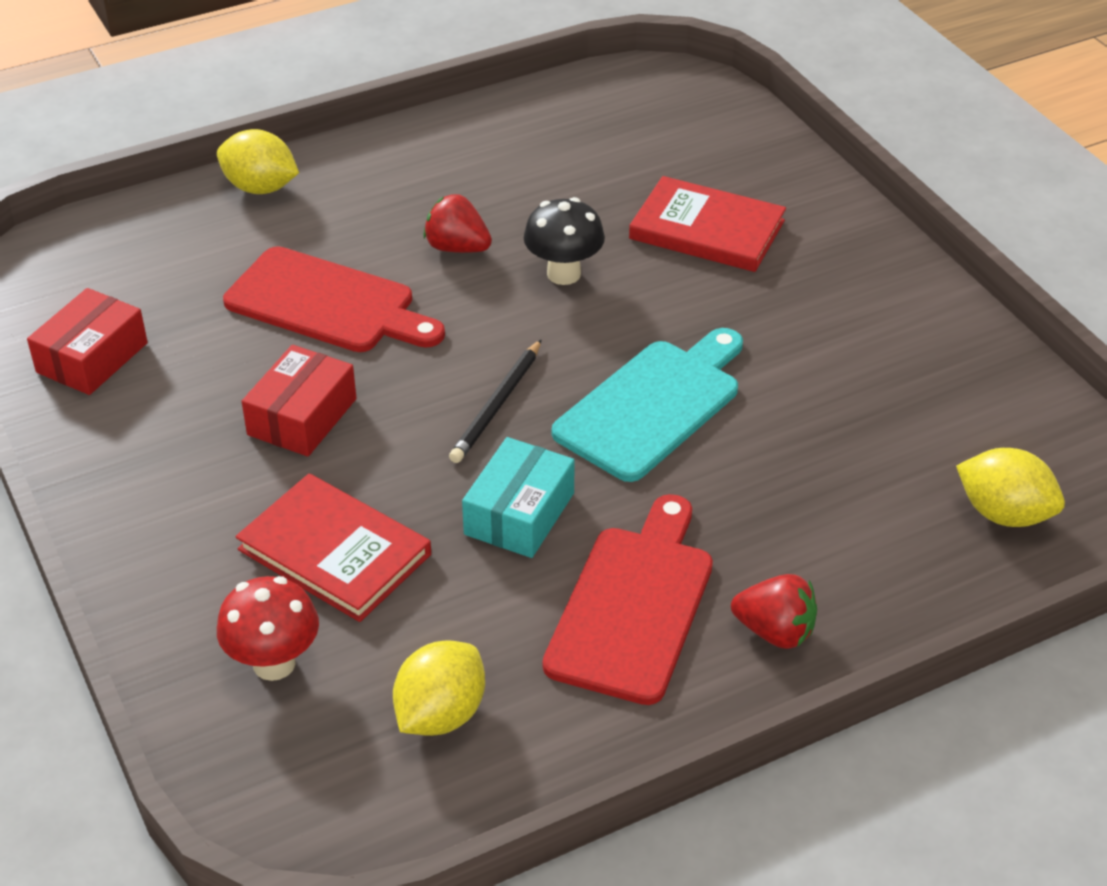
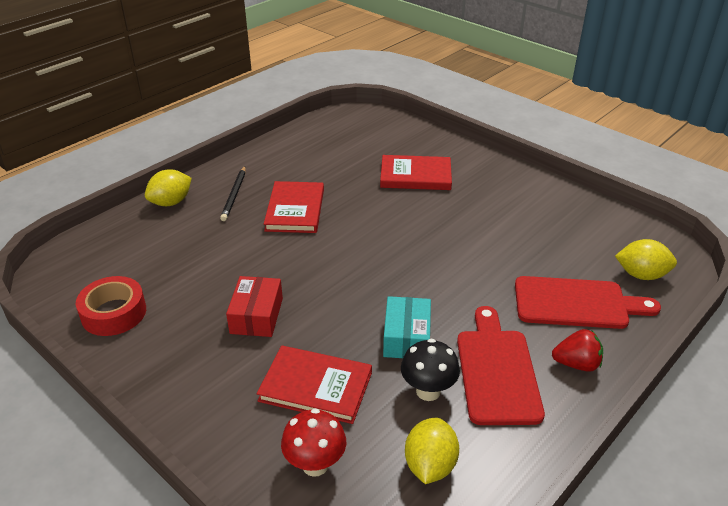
camera: 20 degrees left, 5 degrees down
(92, 358) = (114, 313): red box -> red tape
(260, 188) = (171, 202): yellow lemon -> yellow lemon turned 45 degrees counterclockwise
(328, 304) = (239, 253): red cutting board -> red cutting board (576, 303)
(457, 248) = (295, 210): red strawberry -> red book
(497, 405) = (361, 283): black pencil -> black pencil (234, 195)
(563, 274) = (357, 211): black mushroom -> black mushroom (428, 391)
(653, 405) = (442, 264): turquoise cutting board -> none

